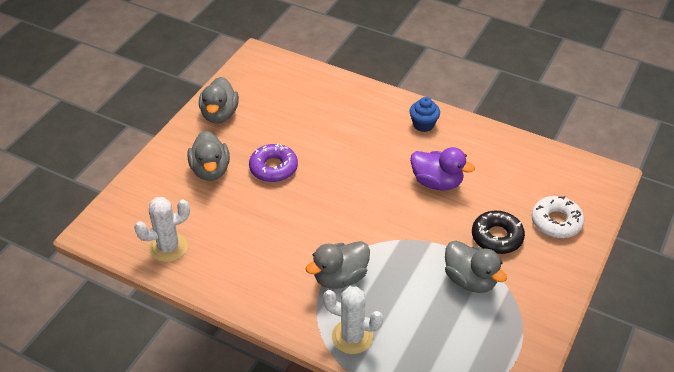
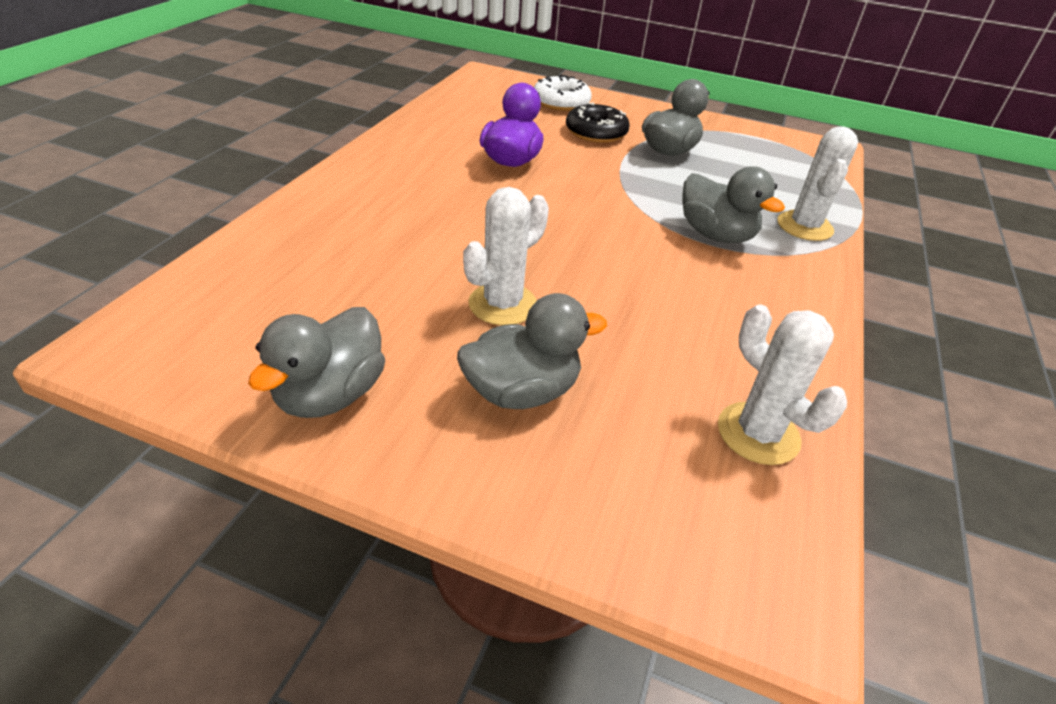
camera: 100 degrees left, 5 degrees down
(219, 114) = (330, 394): grey duck -> grey duck turned 120 degrees clockwise
(273, 168) = (502, 304): purple donut -> white cactus
(423, 124) = (390, 164): blue cupcake -> none

